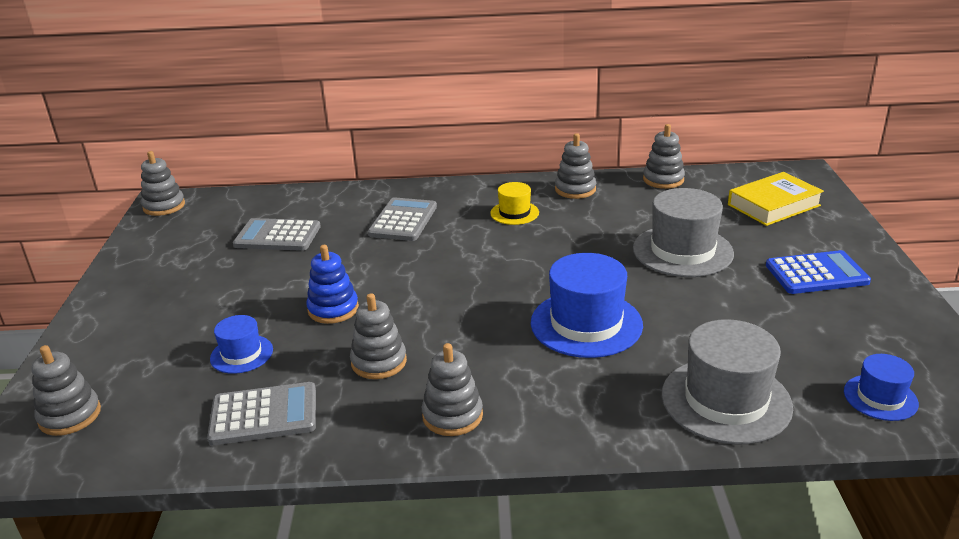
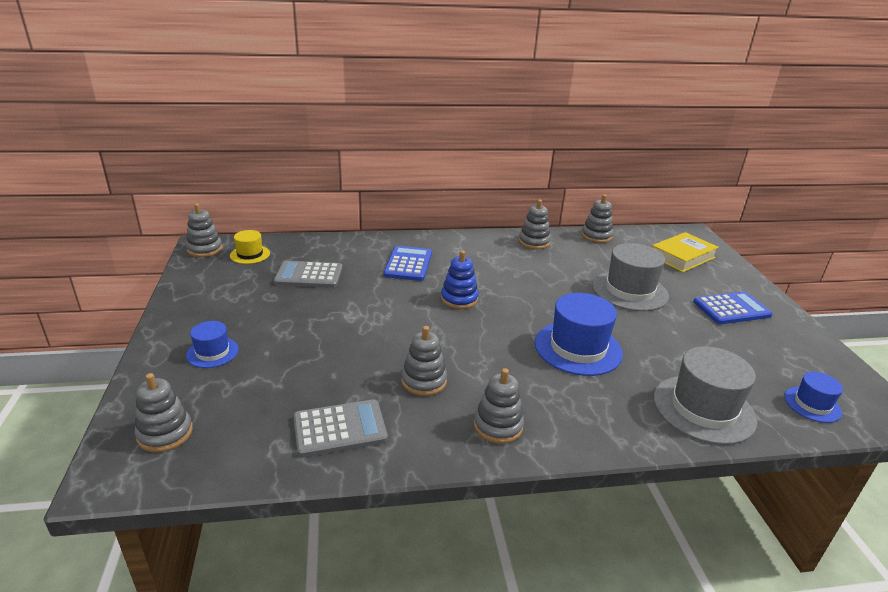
camera: 10 degrees left, 0 degrees up
(241, 354) = (306, 375): blue hat -> blue hat (212, 352)
(333, 309) = (373, 337): blue stacking toy -> blue stacking toy (459, 299)
(403, 220) = (408, 264): grey calculator -> blue calculator
(514, 213) = (494, 259): yellow hat -> yellow hat (250, 254)

